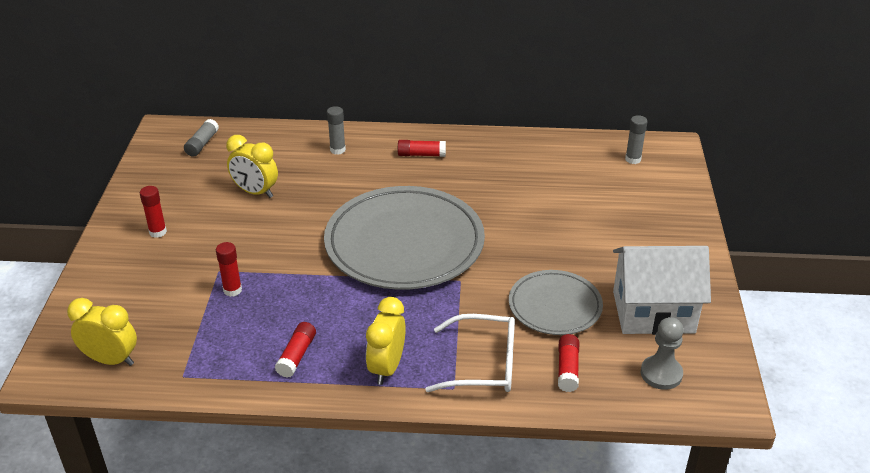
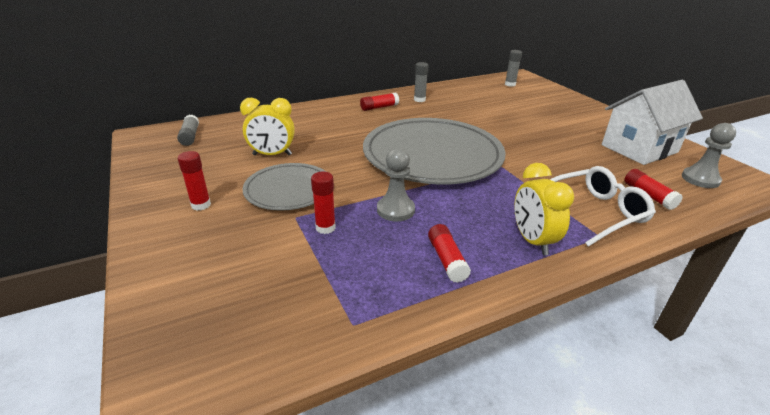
camera: 30 degrees left, 5 degrees down
(111, 360) = (248, 342): yellow clock -> none
(304, 294) = (395, 210): none -> grey pawn
(337, 150) = (313, 117): grey glue stick -> grey glue stick (419, 100)
(555, 306) = (582, 162): grey plate -> grey plate (288, 190)

